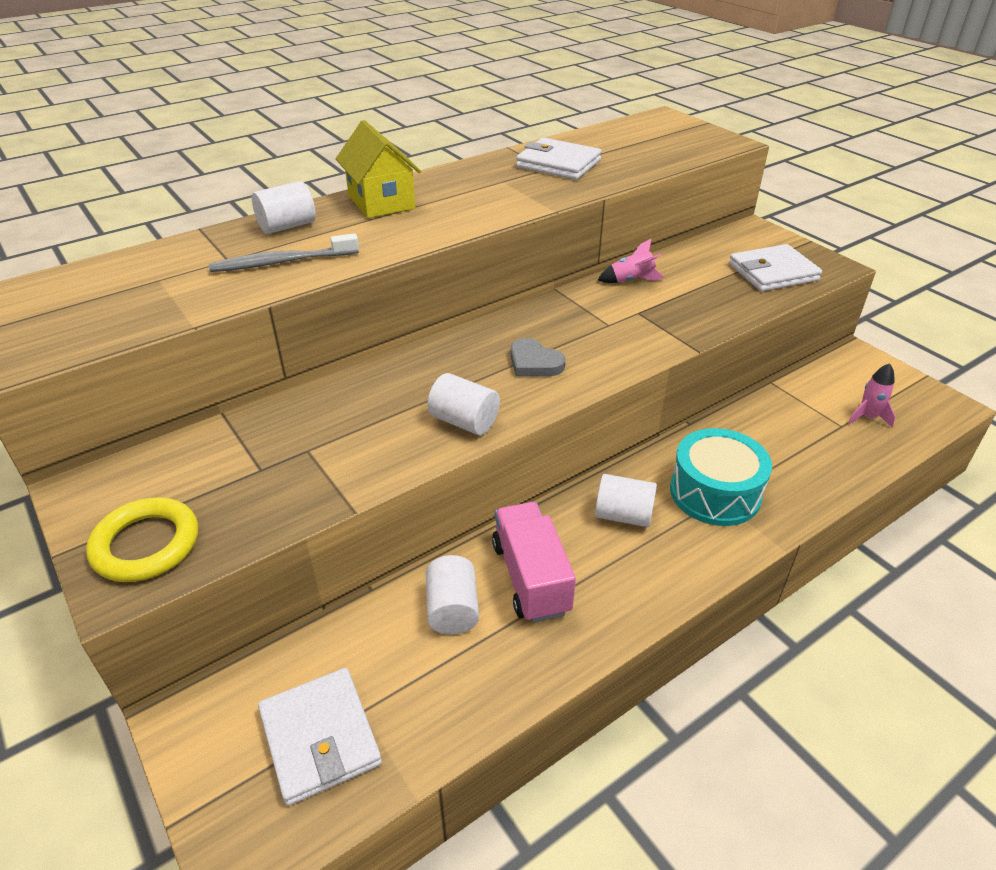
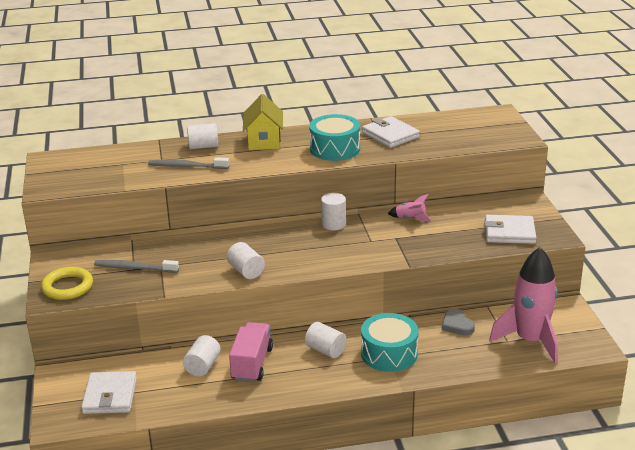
camera: 25 degrees right, 10 degrees down
(260, 467) = (134, 268): none -> grey toothbrush
(499, 194) = (335, 149): none -> turquoise drum
(534, 312) = (333, 224): none -> white cylinder
(534, 363) = (308, 251): grey heart -> grey heart (457, 325)
(867, 417) = (530, 340): pink rocket -> pink rocket, size x2.37

